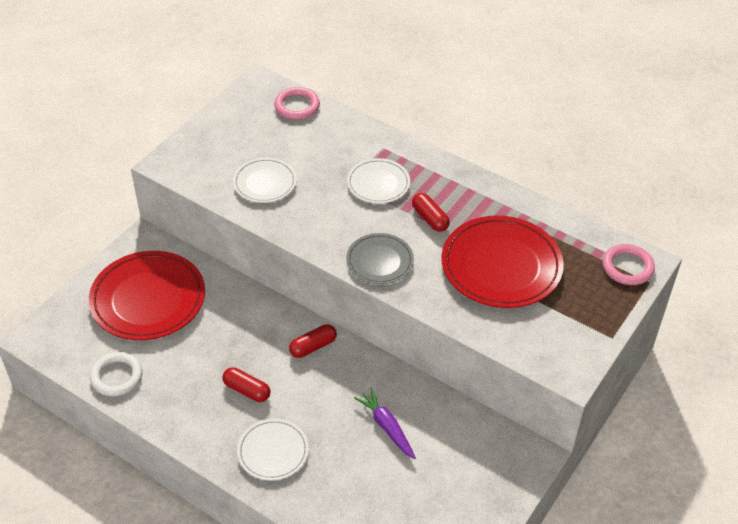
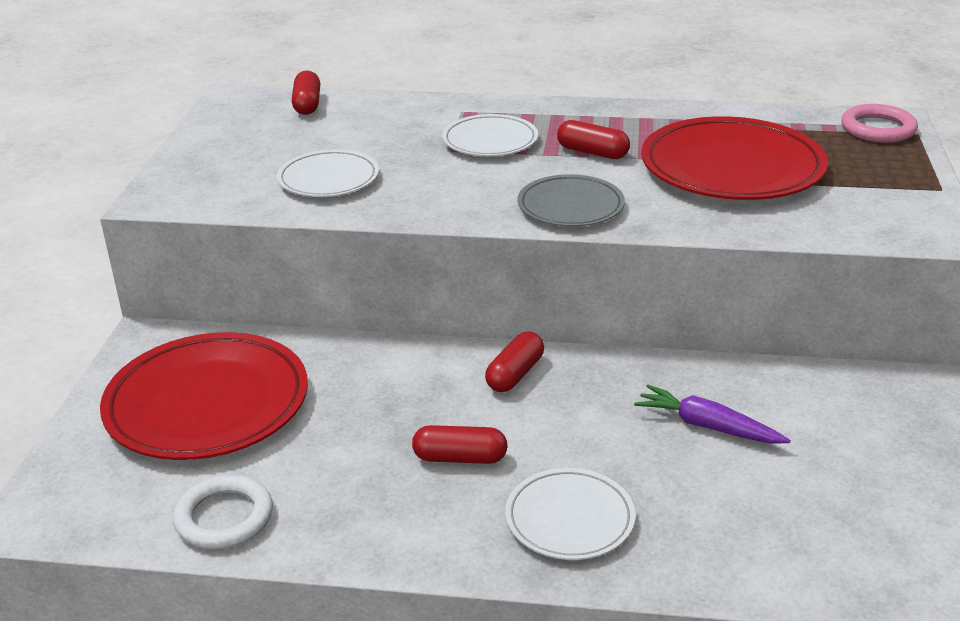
camera: 25 degrees left, 15 degrees down
(297, 106) = (307, 104): pink ring -> red capsule

